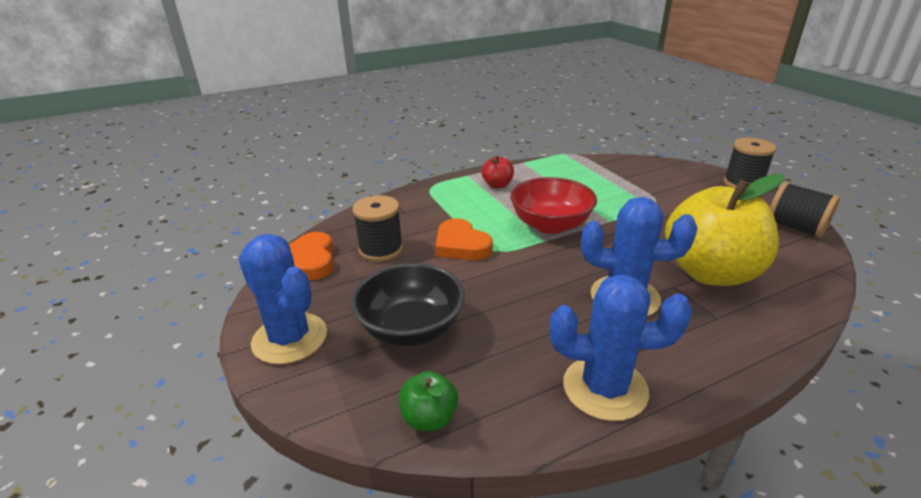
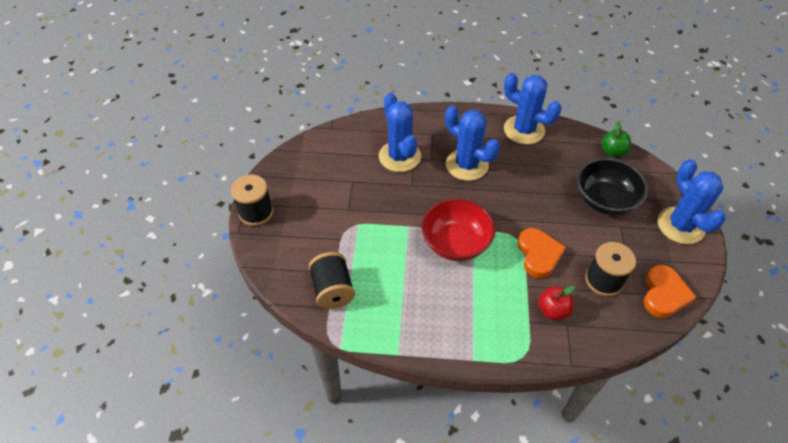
camera: 150 degrees left, 20 degrees up
(497, 185) = (456, 322): red apple -> red apple (553, 310)
(710, 272) = (399, 156): yellow apple -> blue cactus
(795, 227) = (298, 159): black spool -> black spool (333, 290)

